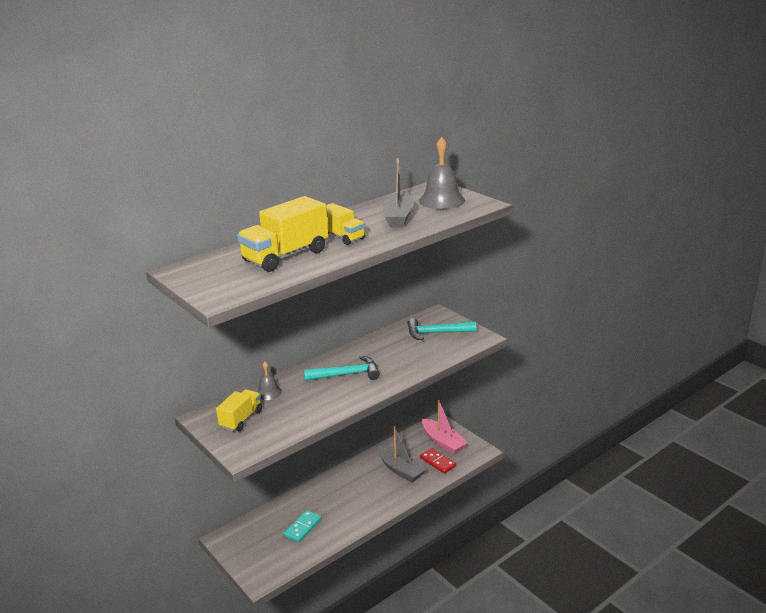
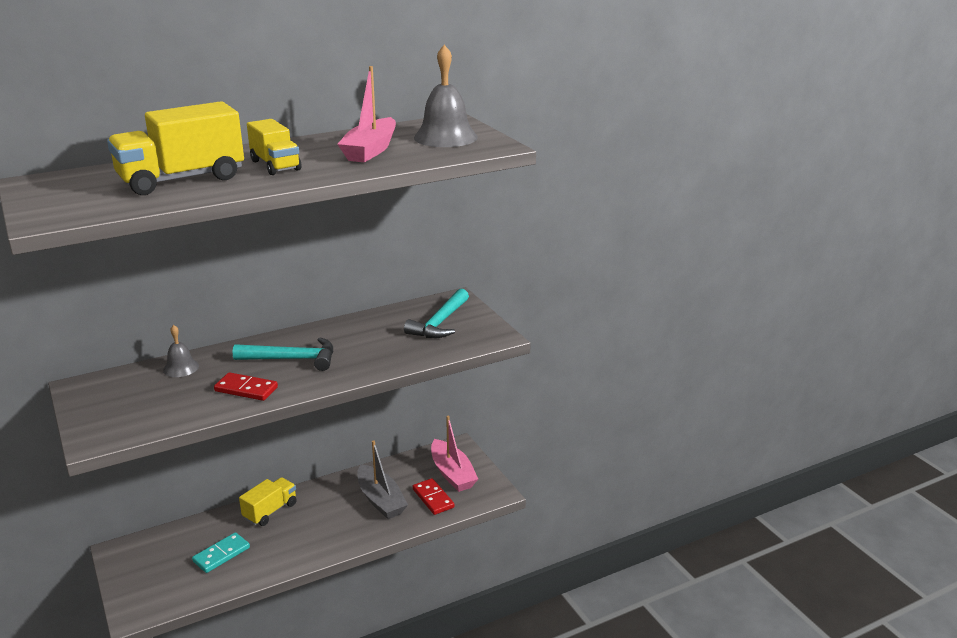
camera: 10 degrees right, 0 degrees up
(241, 419) = (124, 396): yellow truck -> yellow truck (270, 511)
(327, 401) = (246, 389): none -> red domino
(398, 217) = (370, 150): grey boat -> pink boat
(436, 333) = (440, 323): turquoise hammer -> turquoise hammer turned 75 degrees counterclockwise

